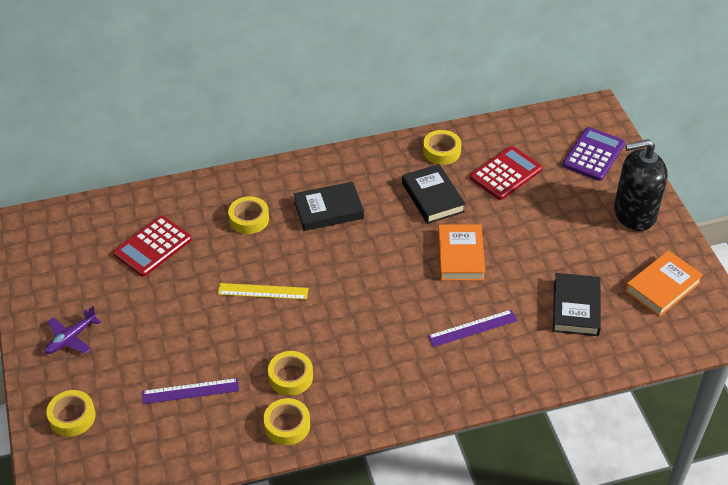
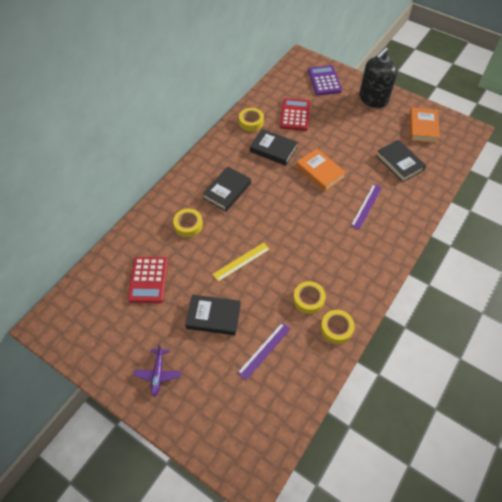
camera: 40 degrees left, 10 degrees up
(72, 417) = (212, 423): yellow tape -> none
(177, 324) = (213, 316): none -> black book

